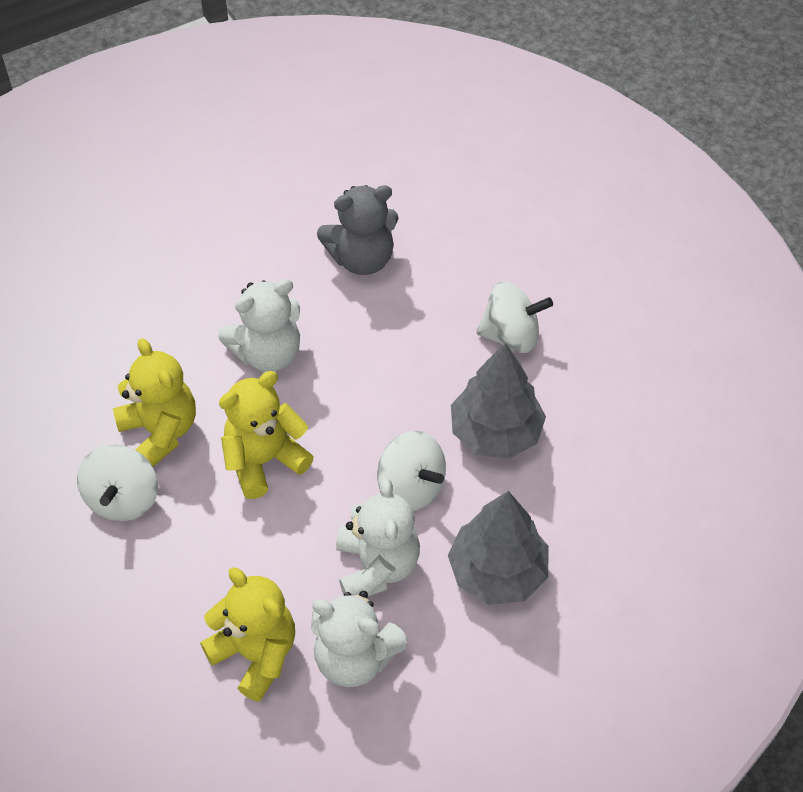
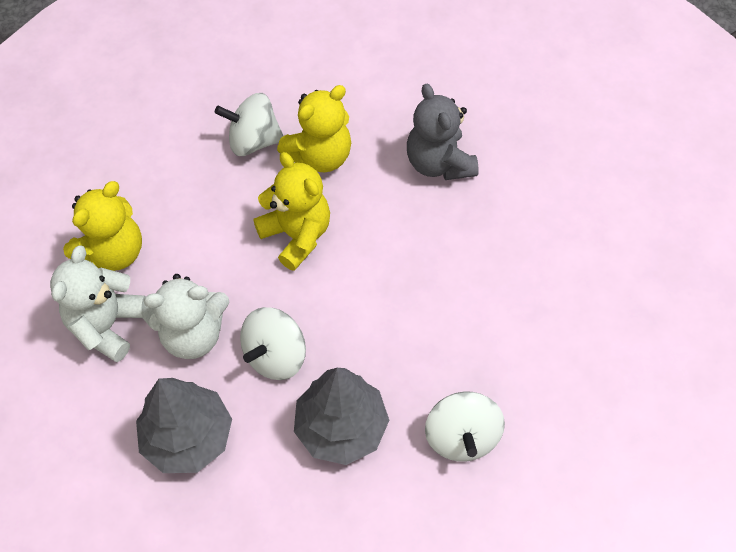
camera: 85 degrees right, 5 degrees up
(267, 353) = (411, 223): white teddy bear -> none
(362, 258) = (535, 290): grey teddy bear -> grey teddy bear (439, 163)

